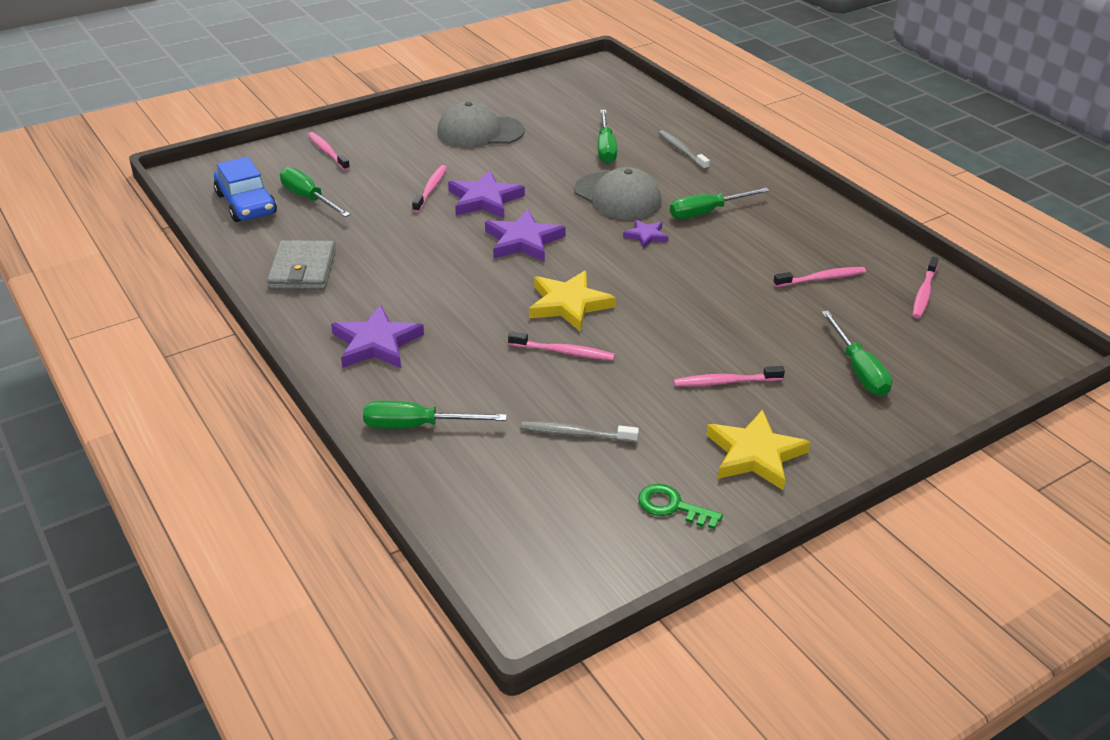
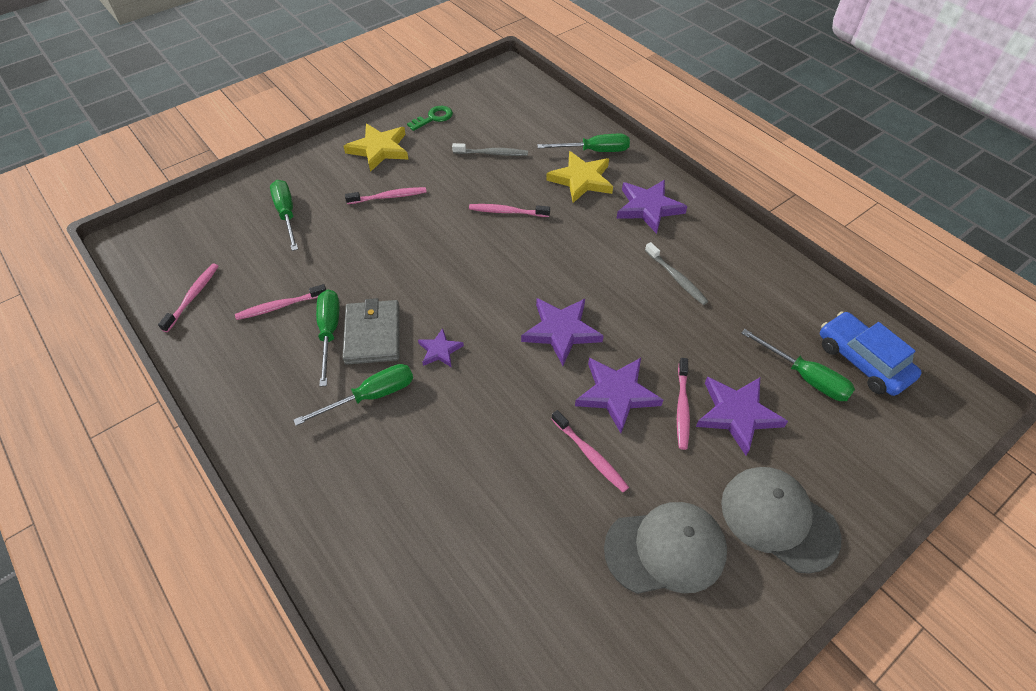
camera: 175 degrees right, 15 degrees up
(303, 270) = (747, 275): grey wallet -> grey wallet (373, 335)
(327, 152) = (839, 473): pink toothbrush -> pink toothbrush (590, 455)
(386, 183) = (737, 414): none -> purple star
(568, 304) = (508, 257): yellow star -> yellow star (581, 180)
(605, 148) = (487, 524): green screwdriver -> green screwdriver (329, 332)
(617, 197) = (469, 415): grey cap -> grey cap (778, 519)
(672, 507) = (433, 118): green key -> green key turned 60 degrees counterclockwise
(681, 150) = (384, 530): grey toothbrush -> grey toothbrush (676, 278)

